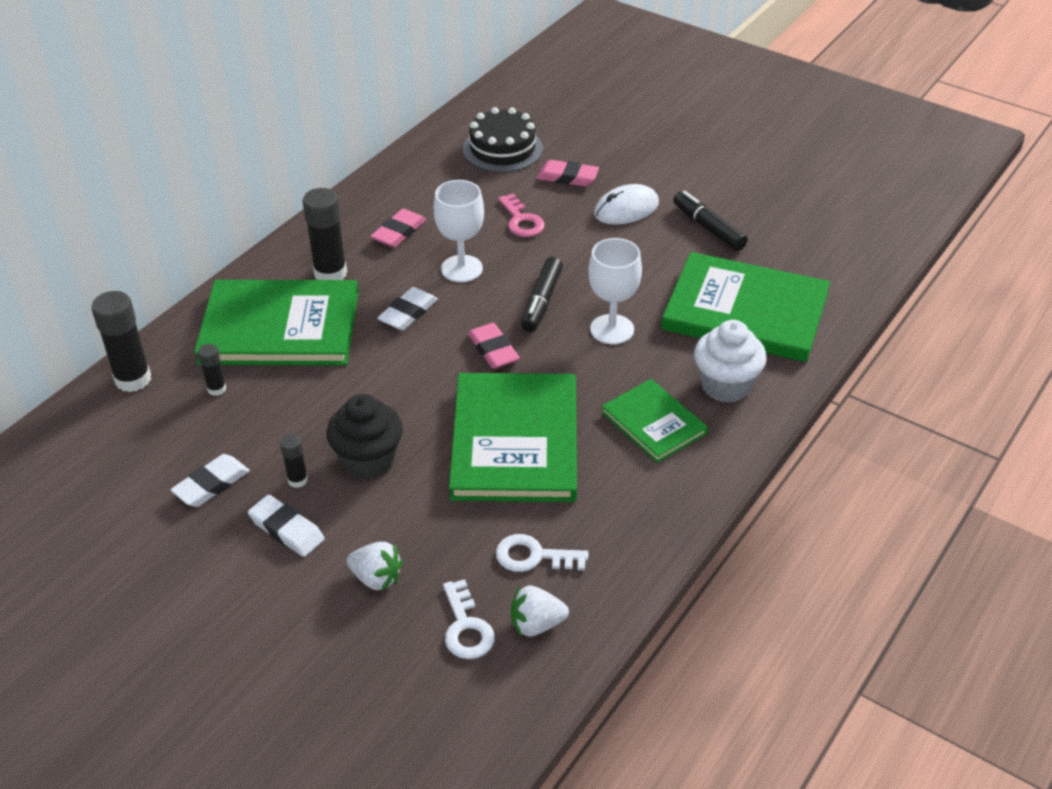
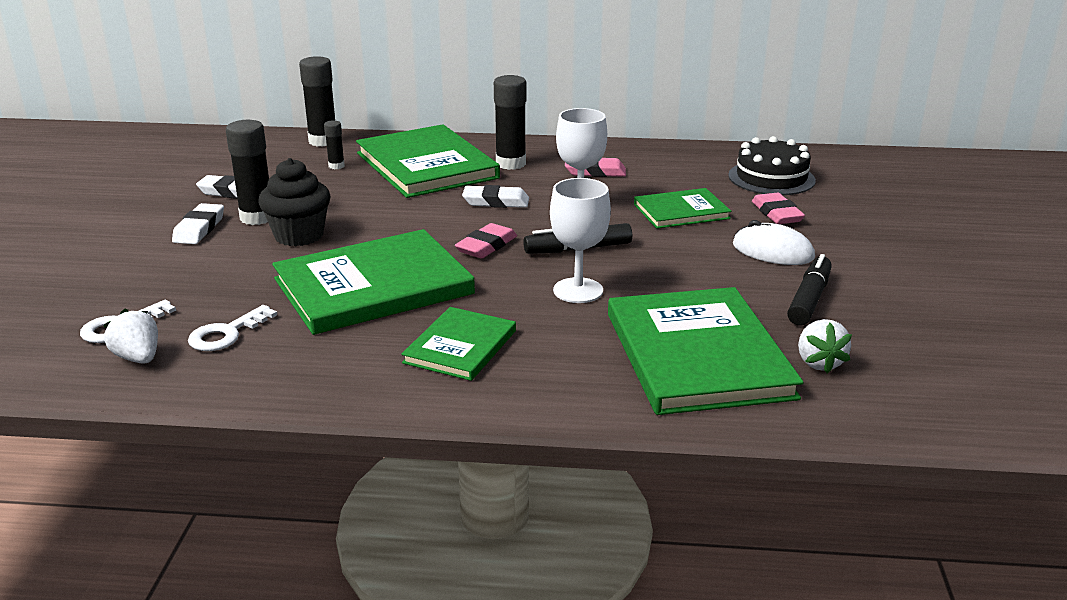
camera: 60 degrees right, 15 degrees down
(297, 480) = (257, 217): black glue stick -> black glue stick, size x1.92
(376, 578) = (162, 275): white strawberry -> white strawberry (819, 363)
(521, 221) = (681, 211): pink key -> green book
(533, 556) = (226, 334): white key -> white key turned 120 degrees counterclockwise
(726, 386) = (559, 373): white cupcake -> none

